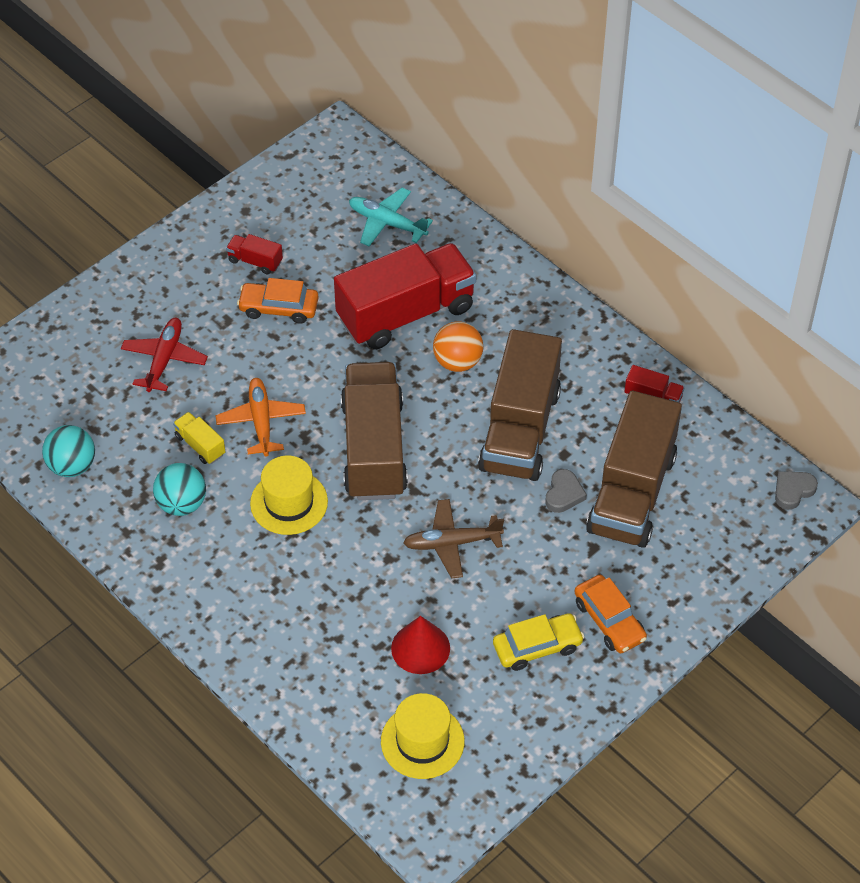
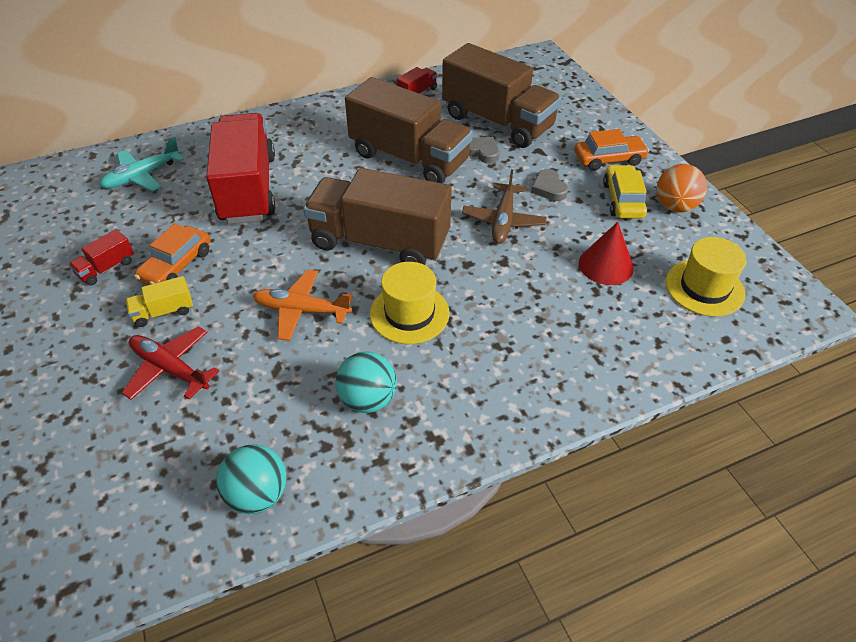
camera: 70 degrees left, 5 degrees down
(200, 445) = (301, 365): yellow truck -> yellow truck (163, 312)
(457, 362) = (320, 173): orange ball -> orange ball (675, 206)
(793, 491) = (527, 60): grey heart -> grey heart (549, 188)

